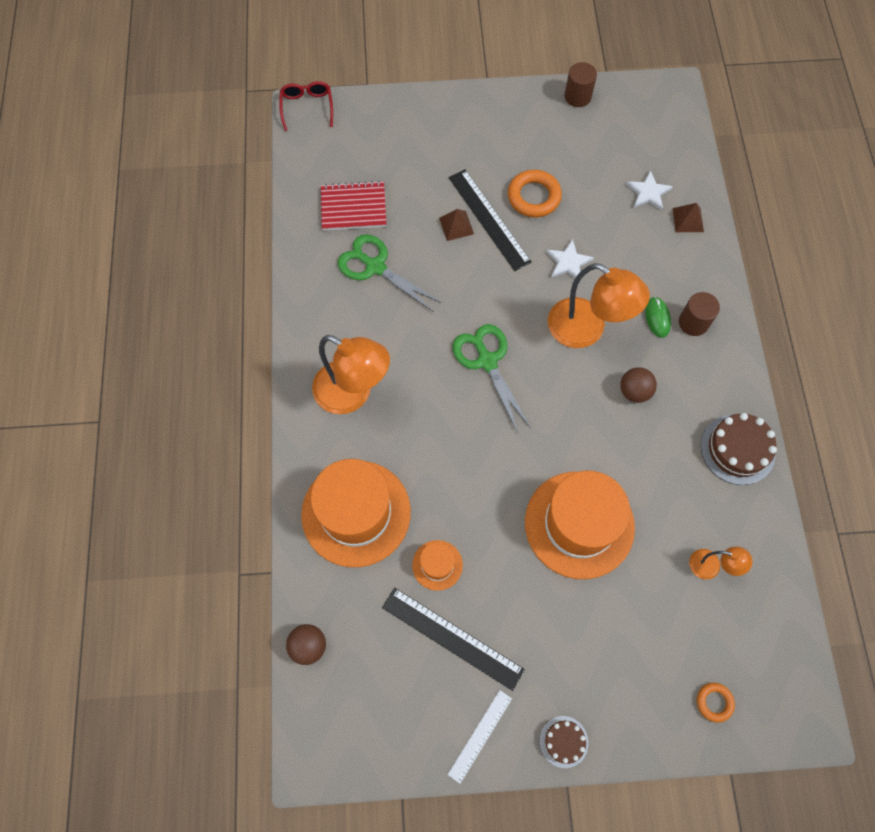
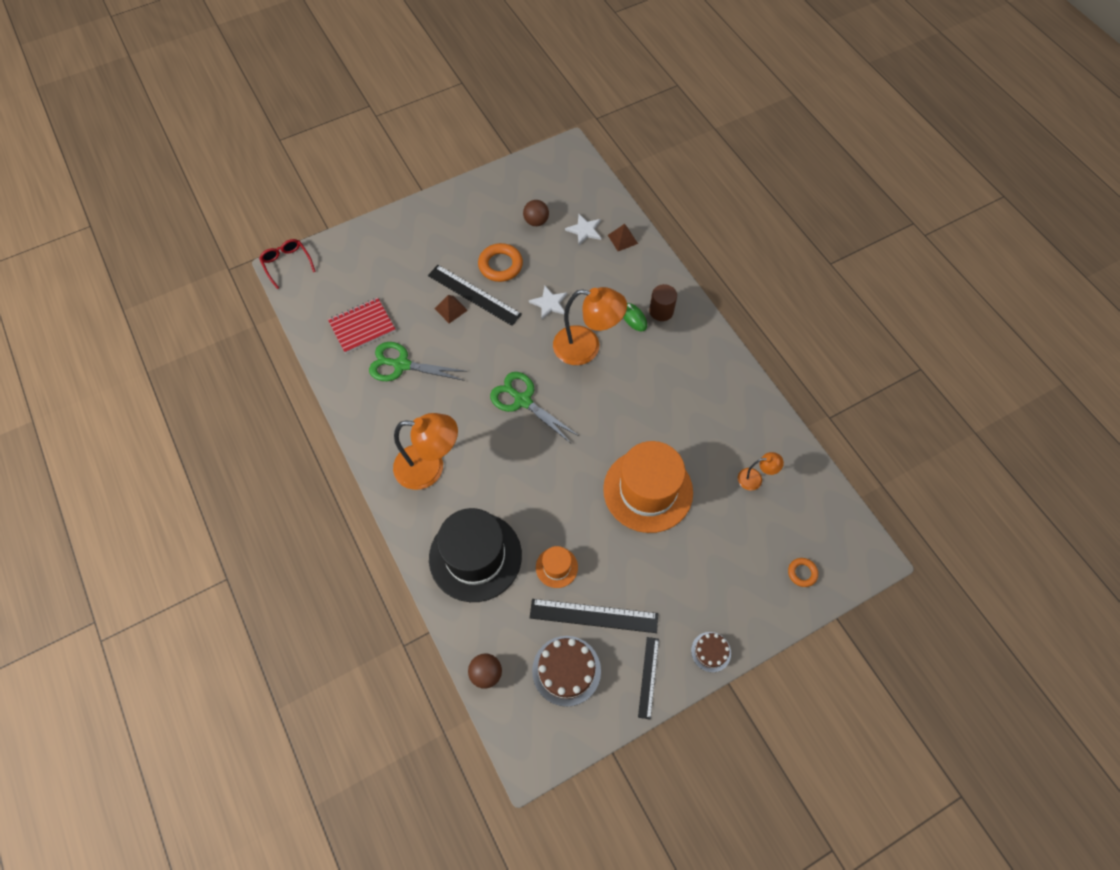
camera: 25 degrees left, 5 degrees down
(356, 513) = (475, 556): orange hat -> black hat
(480, 736) = (648, 677): white ruler -> black ruler
(577, 96) = (498, 179): brown cylinder -> none
(634, 391) = (642, 377): brown ball -> brown ball (536, 221)
(737, 449) = (734, 388): brown cake -> brown cake (566, 670)

